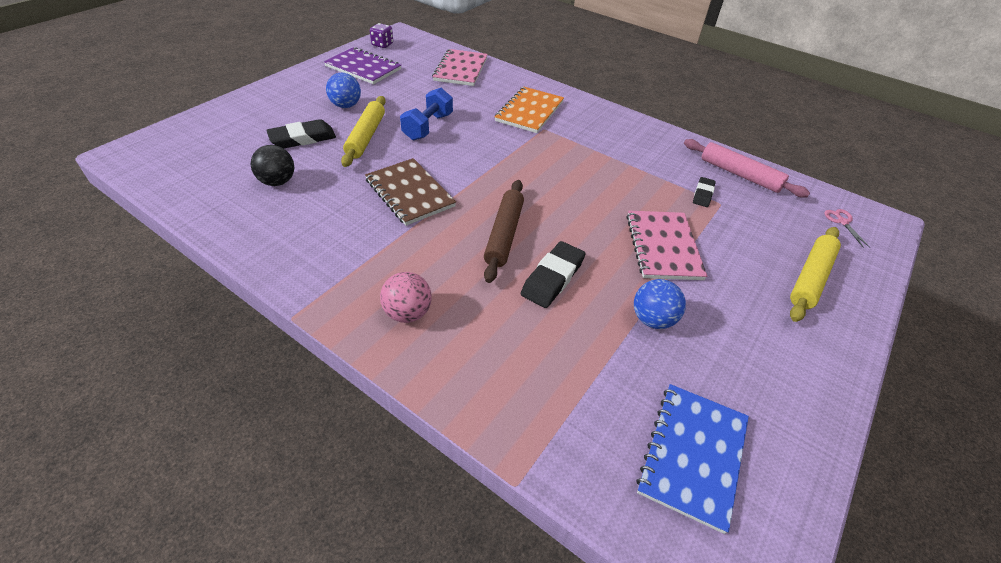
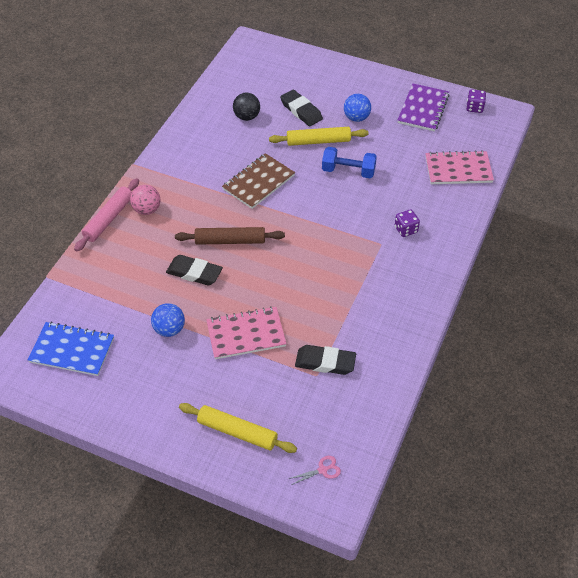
camera: 80 degrees right, 5 degrees up
(529, 111) = (406, 230): orange notebook -> purple dice
(703, 194) = (325, 362): black eraser -> black eraser, size x1.68
(740, 174) = (368, 393): pink rolling pin -> pink rolling pin (109, 219)

